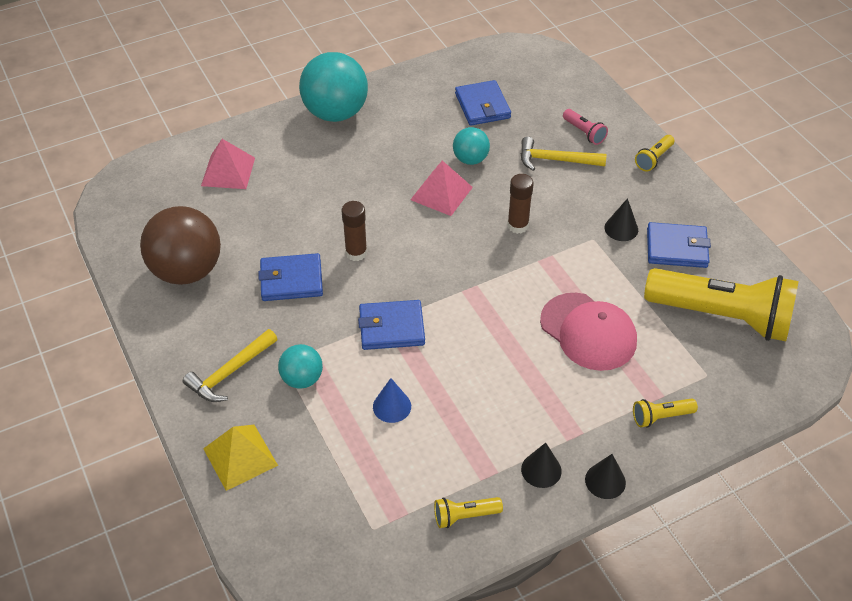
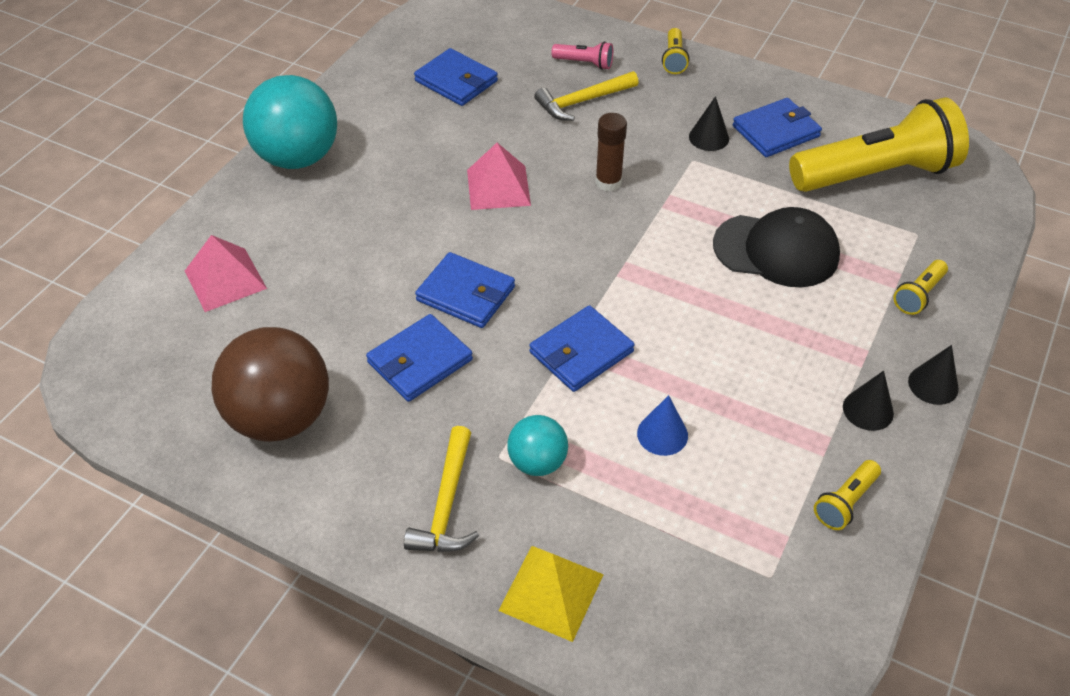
camera: 35 degrees left, 0 degrees up
(356, 253) = (465, 294): brown glue stick -> blue wallet
(470, 159) = (495, 139): turquoise ball -> none
(588, 332) = (776, 250): pink cap -> black cap

